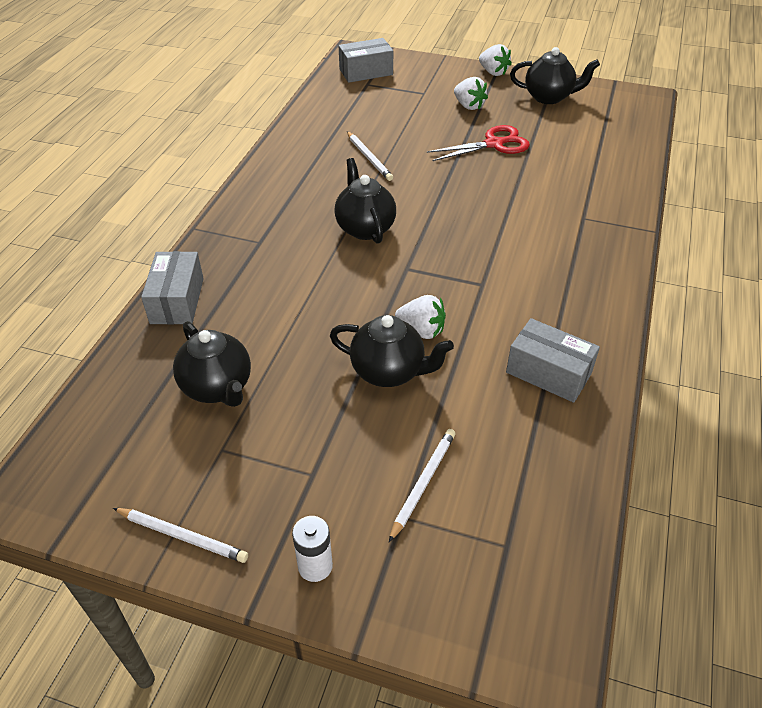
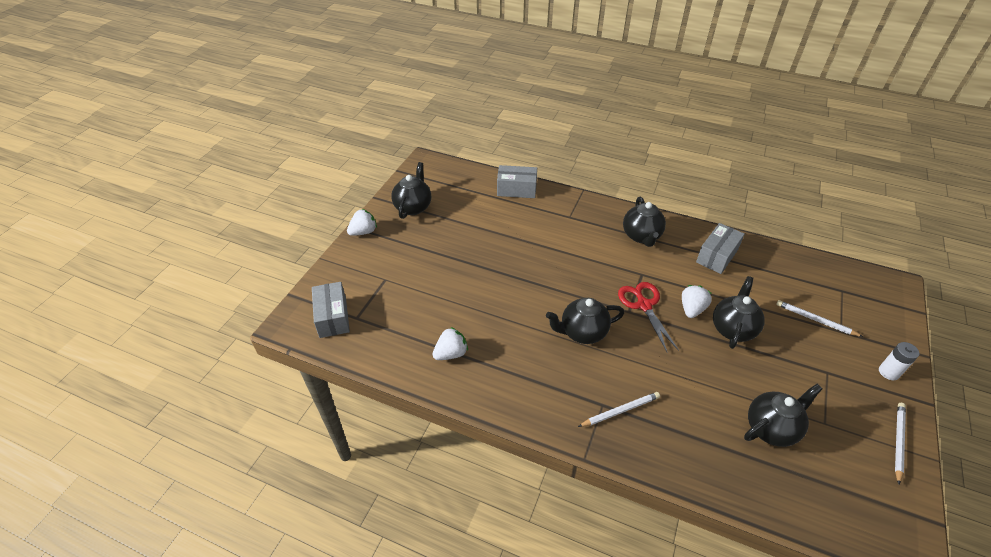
camera: 85 degrees left, 0 degrees up
(177, 300) = (684, 464): grey box -> grey box (516, 189)
(369, 158) = (484, 324): white pencil -> white pencil (620, 411)
(468, 106) = (414, 253): white strawberry -> white strawberry (451, 353)
(494, 144) = (475, 246): red scissors -> red scissors (644, 305)
(567, 288) = (641, 236): none -> black teapot

